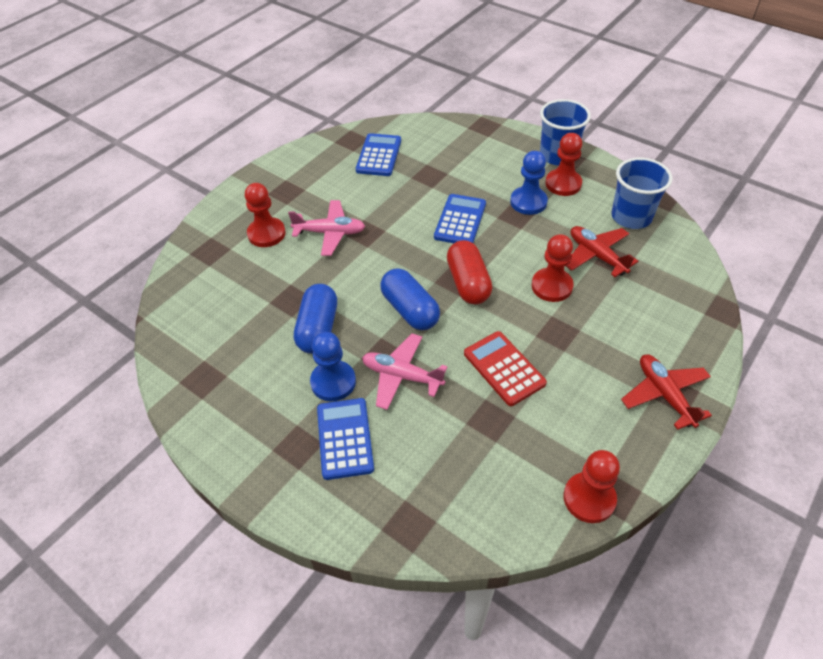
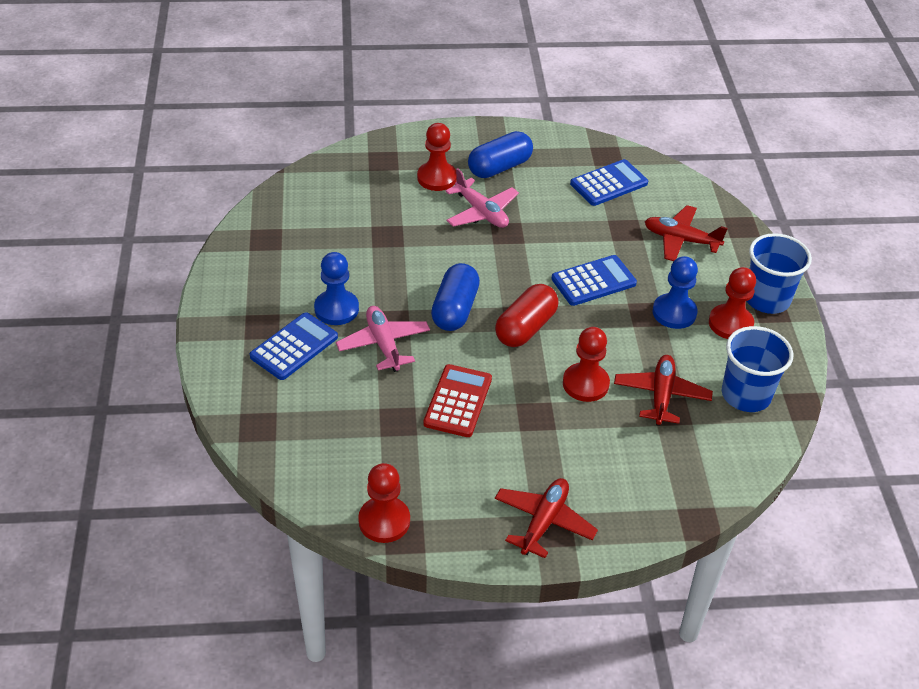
camera: 45 degrees right, 5 degrees down
(318, 329) = (376, 269): blue capsule -> blue capsule (499, 167)
(467, 157) = (680, 240): none -> red plane

